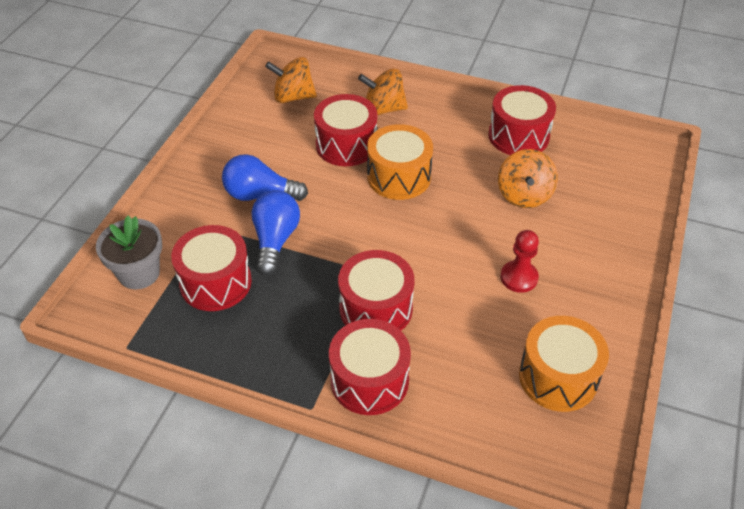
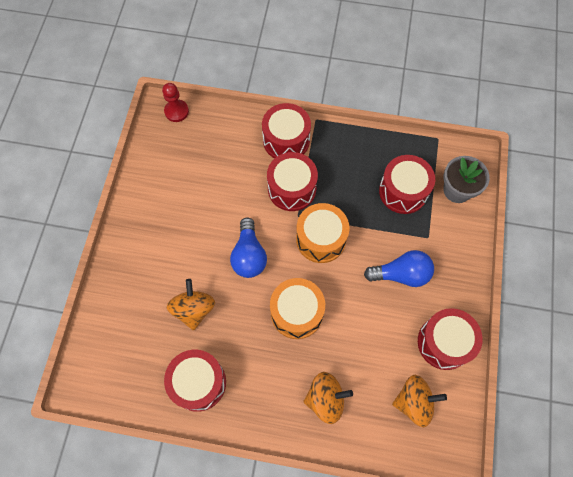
camera: 170 degrees right, 20 degrees up
(275, 240) = (375, 233): blue light bulb -> blue light bulb (249, 255)
(346, 145) = (348, 343): red drum -> red drum (444, 342)
(519, 277) = (197, 228): red pawn -> red pawn (176, 111)
(558, 377) = (173, 160): orange drum -> orange drum (321, 239)

